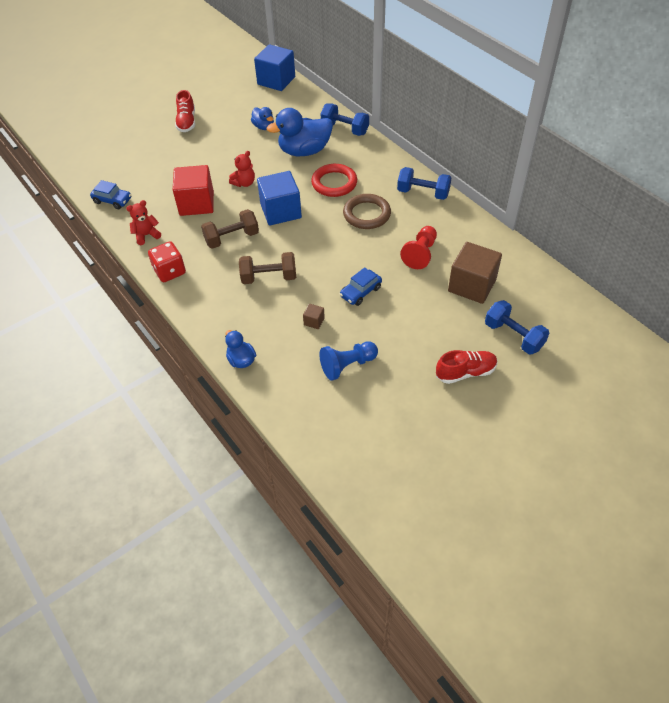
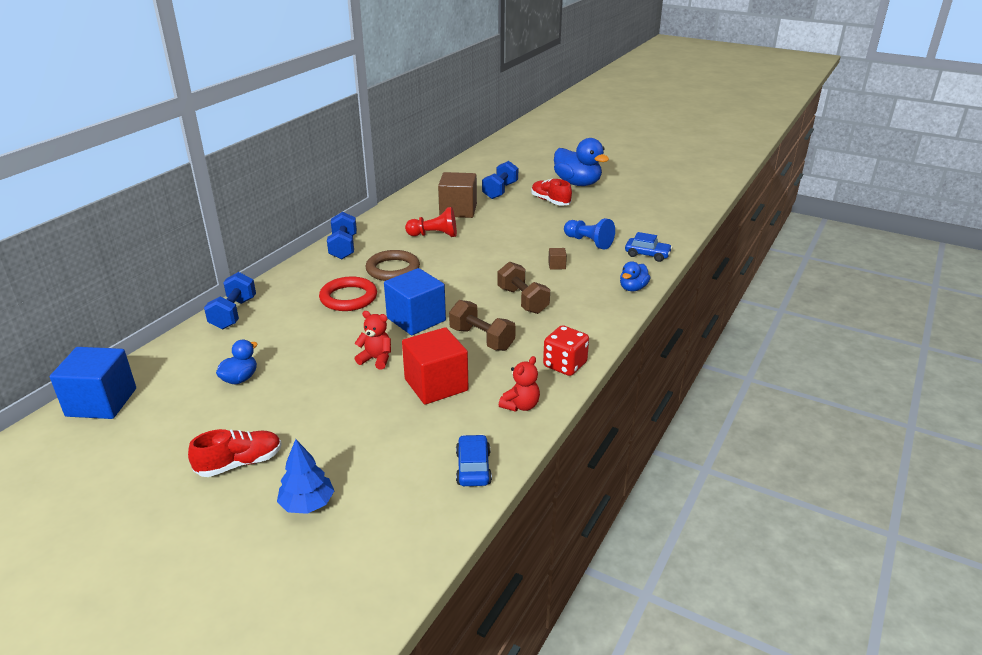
camera: 115 degrees left, 20 degrees down
(138, 140) = (307, 504): none -> blue tree
(146, 235) = (520, 405): red teddy bear -> red teddy bear turned 90 degrees counterclockwise
(304, 151) = (291, 331): blue duck -> blue duck (577, 183)
(360, 292) = (503, 252): blue car -> blue car (647, 254)

